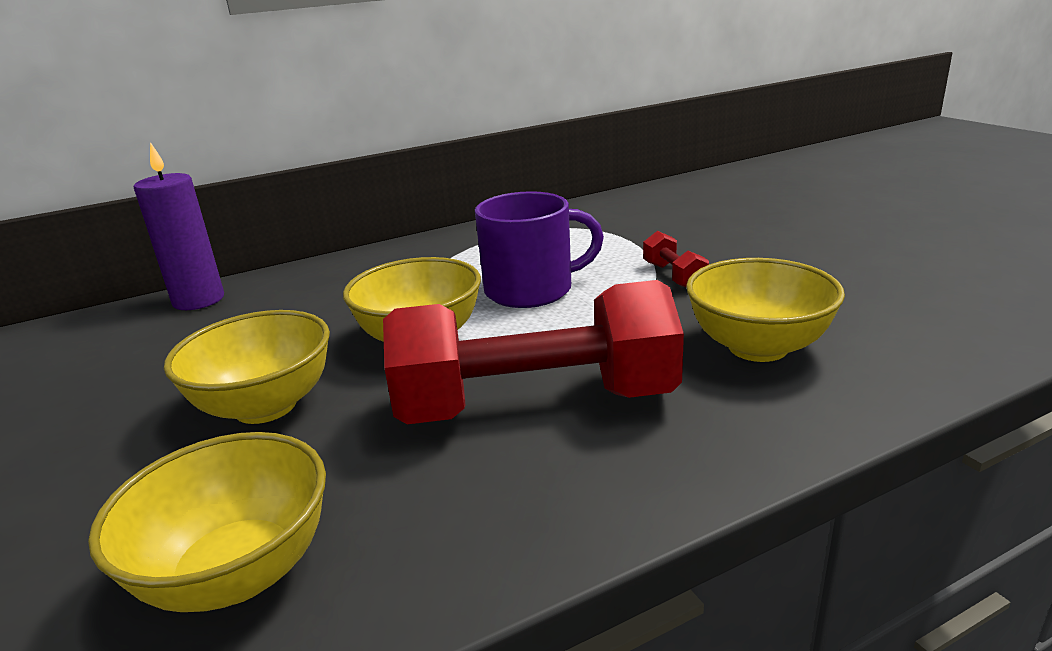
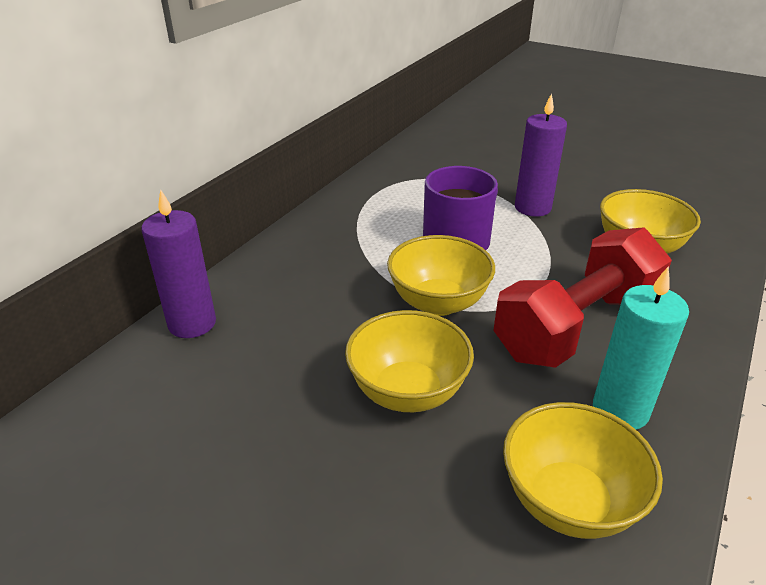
camera: 35 degrees left, 10 degrees up
(446, 508) = (620, 410): none -> turquoise candle
(674, 276) = (532, 208): red dumbbell -> purple candle

